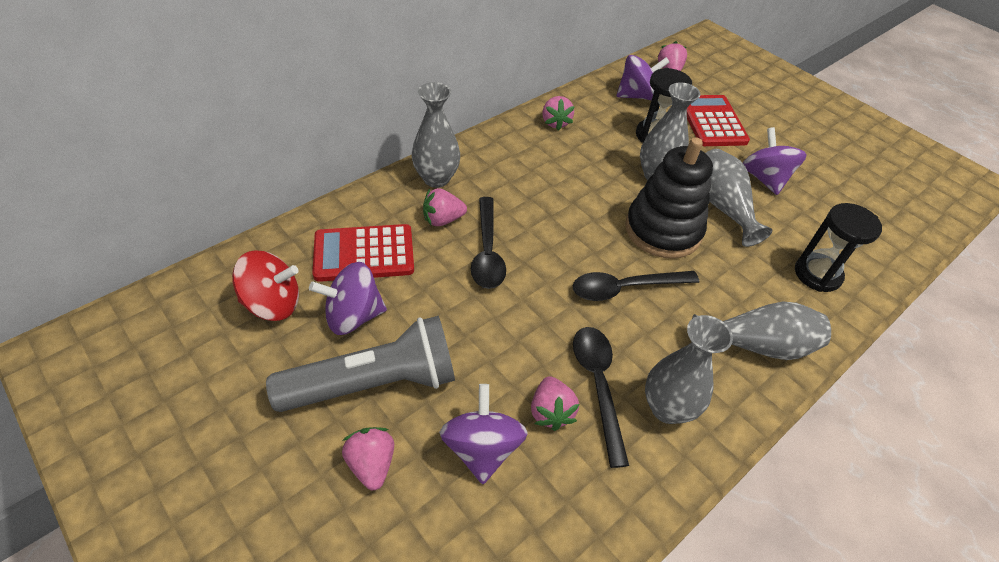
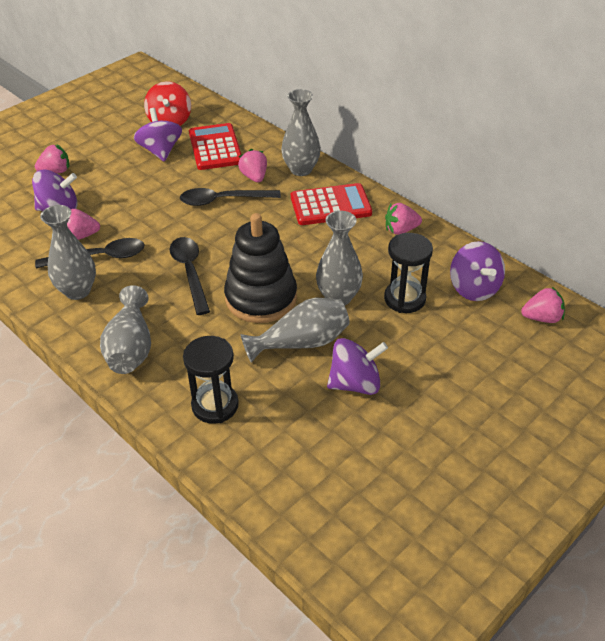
camera: 90 degrees right, 5 degrees down
(374, 383) = (109, 165): grey flashlight -> none
(712, 121) = (449, 349): red calculator -> red calculator (330, 205)

